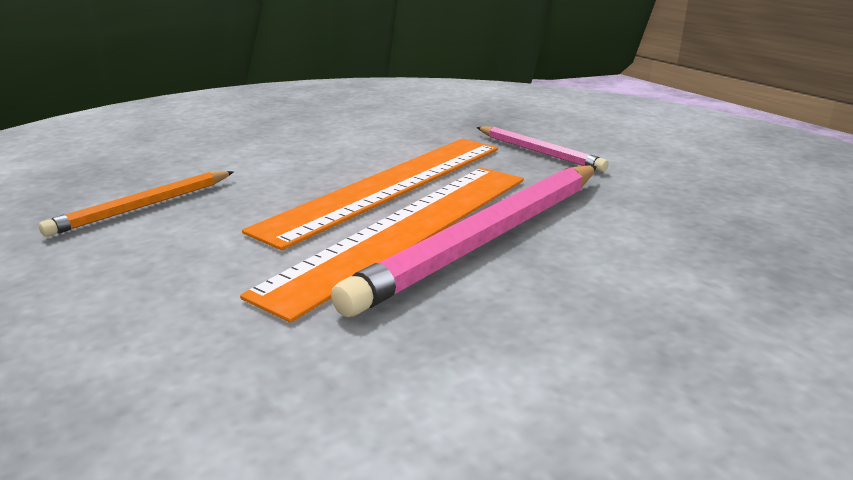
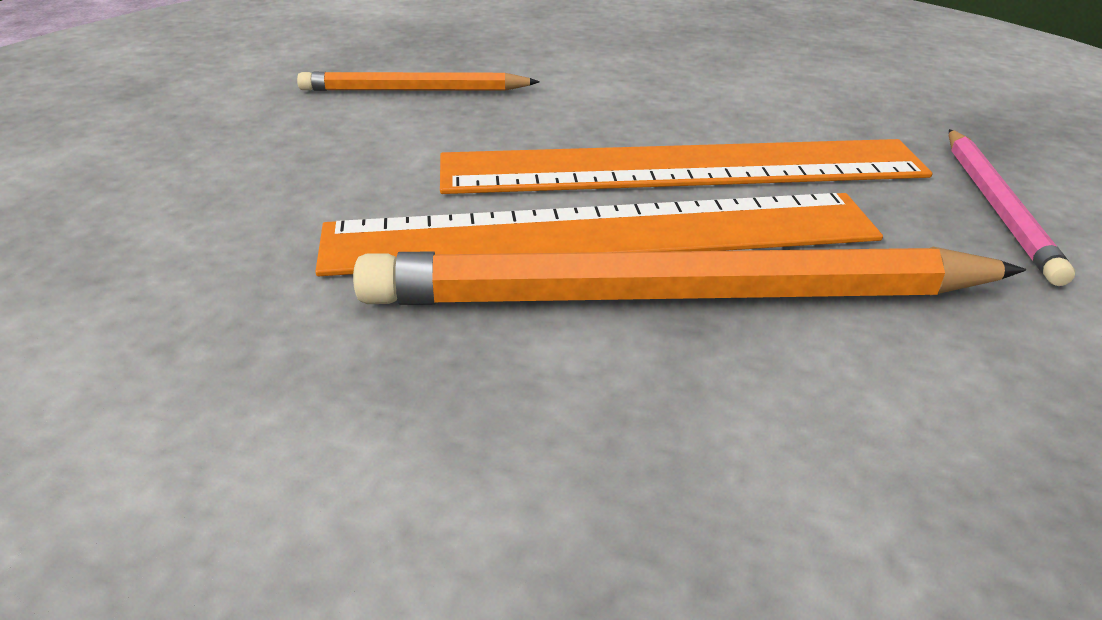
camera: 45 degrees right, 10 degrees up
(488, 238) = (676, 296): pink pencil -> orange pencil

